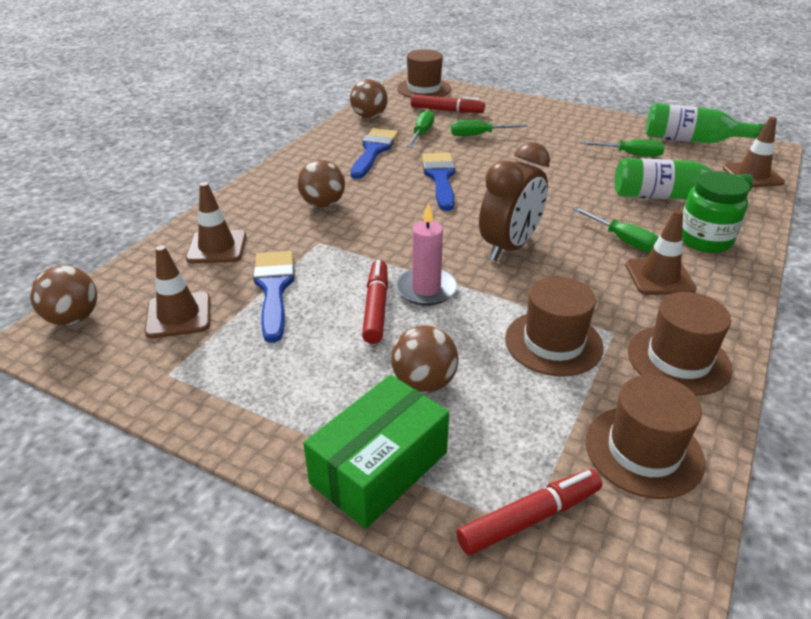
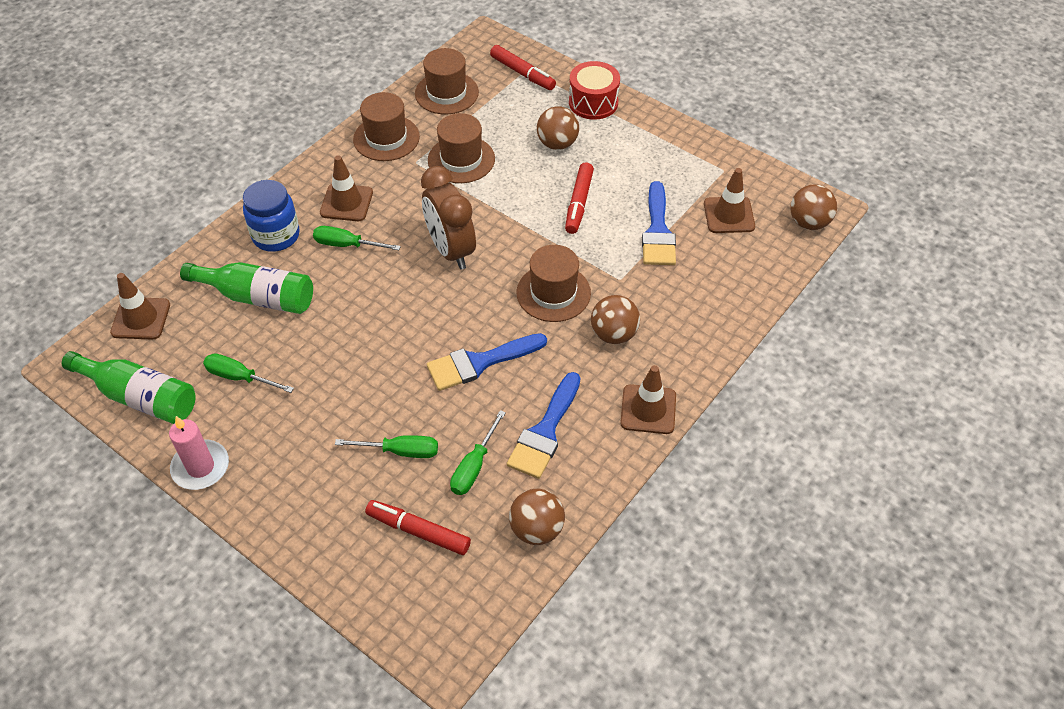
camera: 170 degrees left, 15 degrees up
(217, 247) = (713, 285): brown traffic cone -> brown traffic cone (648, 409)
(379, 467) = (593, 102): green box -> red drum
(424, 89) = (430, 619): brown hat -> brown hat (553, 293)
(426, 289) = (536, 215): pink candle -> pink candle (200, 467)
(440, 178) = (480, 362): blue brush -> blue brush turned 60 degrees clockwise
(509, 247) = (451, 250): brown clock -> brown clock turned 75 degrees counterclockwise
(529, 518) = (522, 73): red marker -> red marker turned 120 degrees counterclockwise
(623, 240) = (347, 245): green screwdriver -> green screwdriver turned 45 degrees counterclockwise
(704, 240) = (276, 236): green jar -> blue jar

